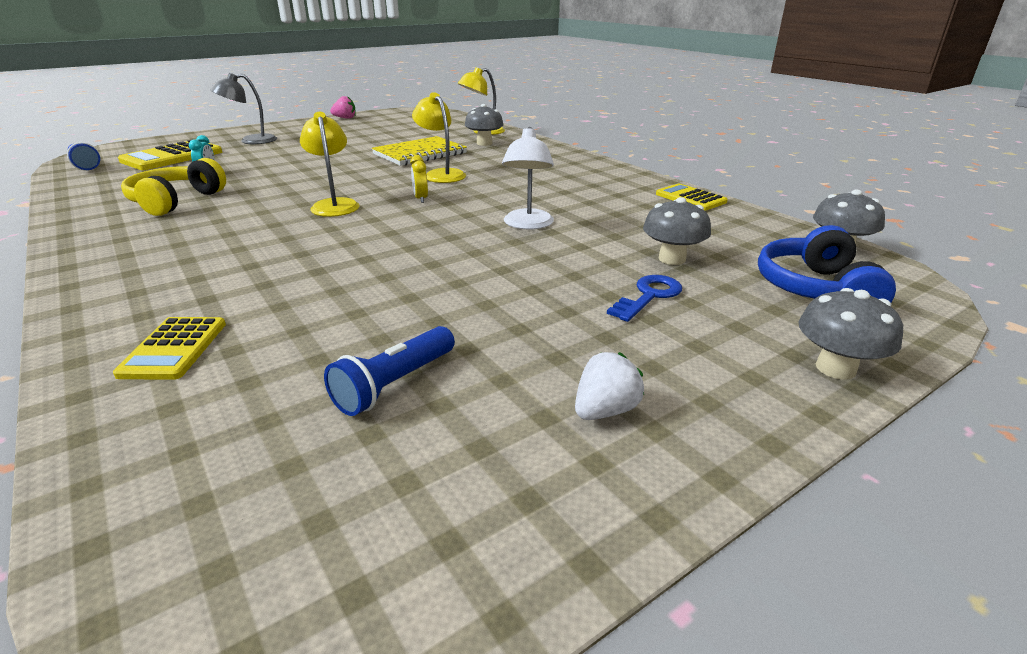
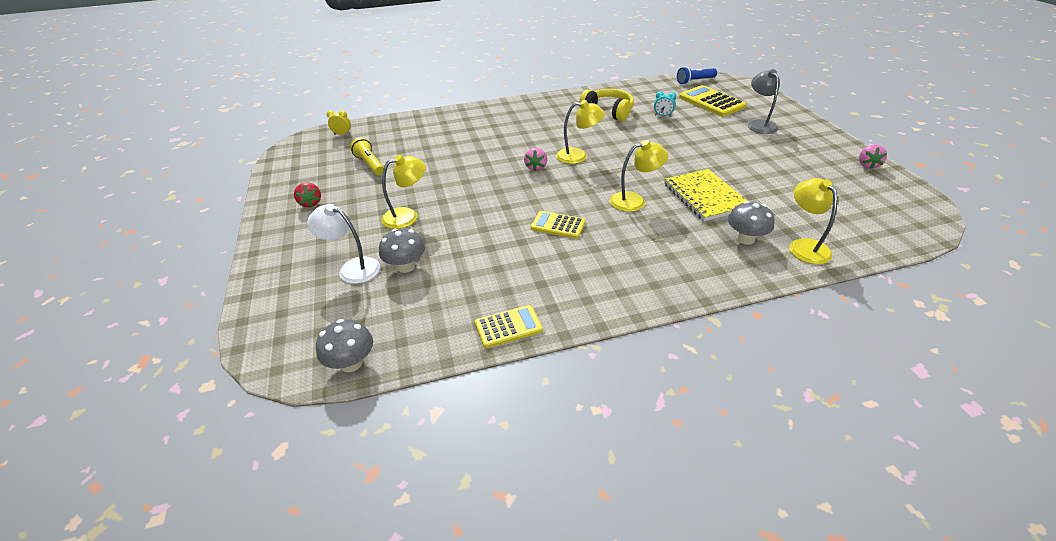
camera: 110 degrees right, 10 degrees up
(174, 348) = (433, 126): yellow calculator -> yellow calculator (558, 225)
(374, 224) = (536, 167): none -> pink strawberry
(394, 384) = (370, 164): blue flashlight -> yellow flashlight
(421, 199) = (576, 186): yellow clock -> yellow clock (342, 134)
(527, 224) = (500, 221): white lamp -> white lamp (352, 268)
(563, 286) = (407, 216): none -> yellow lamp
(605, 410) = (310, 203): white strawberry -> red strawberry
(649, 296) = (373, 241): blue key -> none
(815, 289) = (320, 311): blue headphones -> none
(835, 368) = (265, 274): grey mushroom -> none

